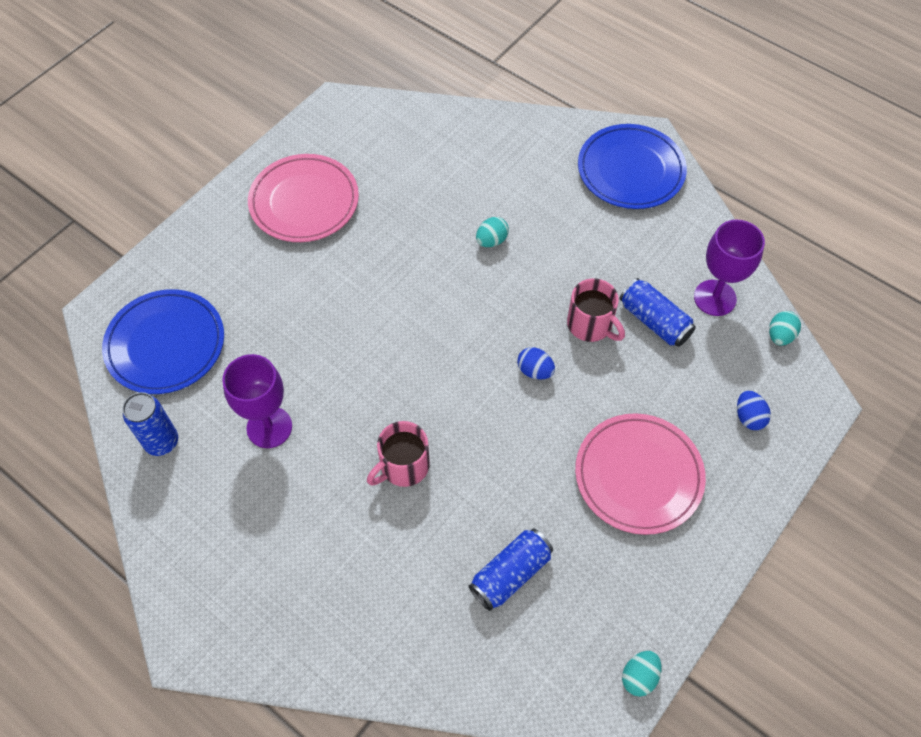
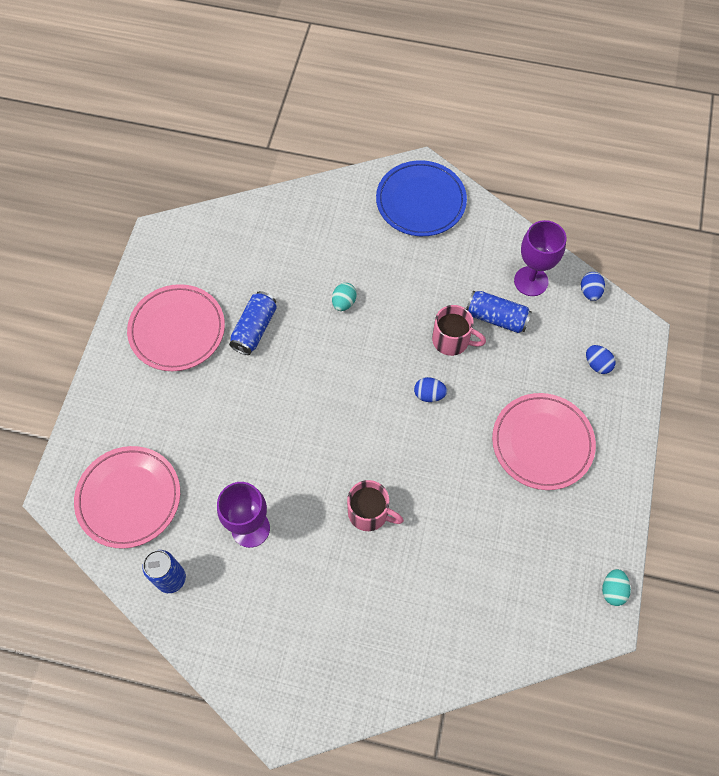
camera: 25 degrees left, 5 degrees up
(165, 344) = (129, 498): blue plate -> pink plate
(403, 466) = (369, 513): pink mug -> pink mug turned 90 degrees counterclockwise
(510, 574) = (489, 558): blue can -> blue can (254, 329)
(780, 336) = (590, 292): turquoise egg -> blue egg

